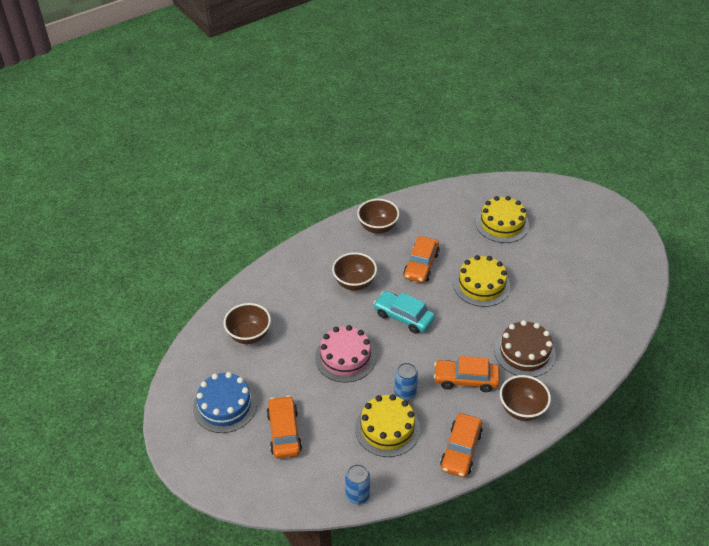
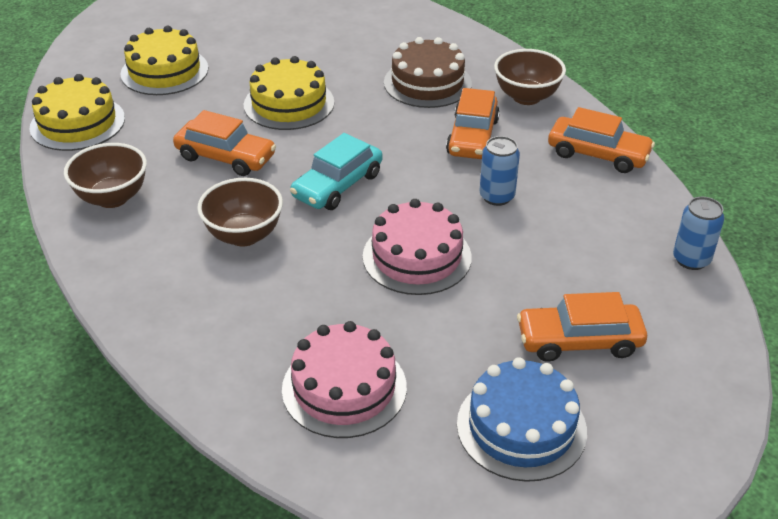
camera: 85 degrees left, 5 degrees down
(249, 335) = (344, 388): brown bowl -> pink cake
(387, 428) = (564, 220): yellow cake -> yellow cake (77, 123)

